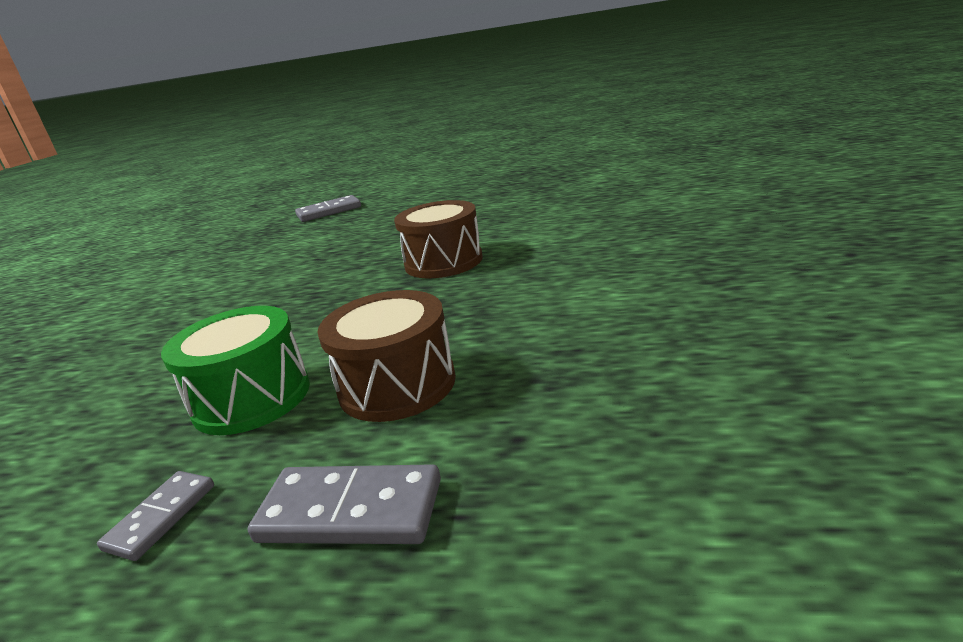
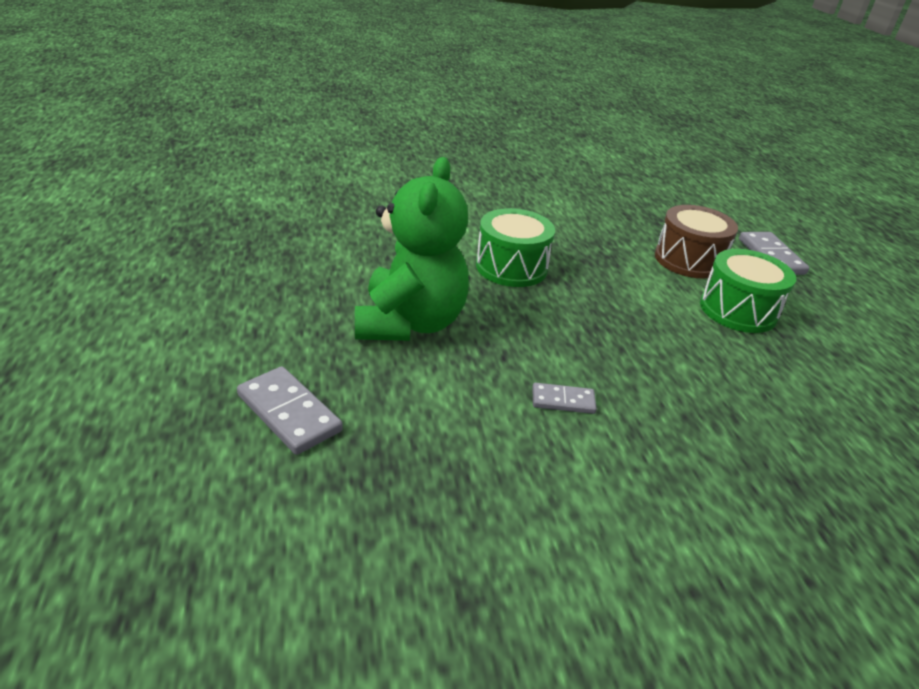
camera: 115 degrees left, 10 degrees up
(161, 517) = (825, 305): grey domino -> grey domino (563, 400)
(384, 230) = (410, 323): none -> green teddy bear
(443, 262) = (511, 267): brown drum -> green drum

